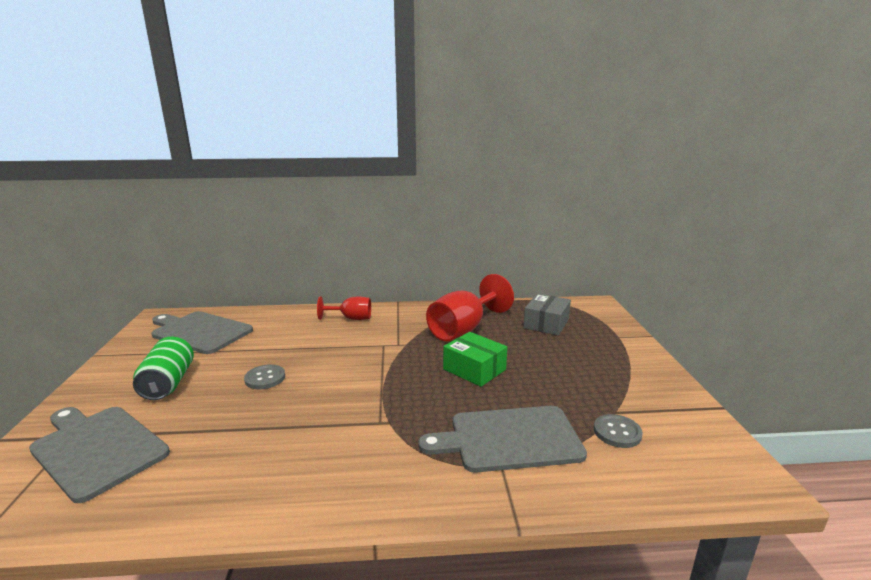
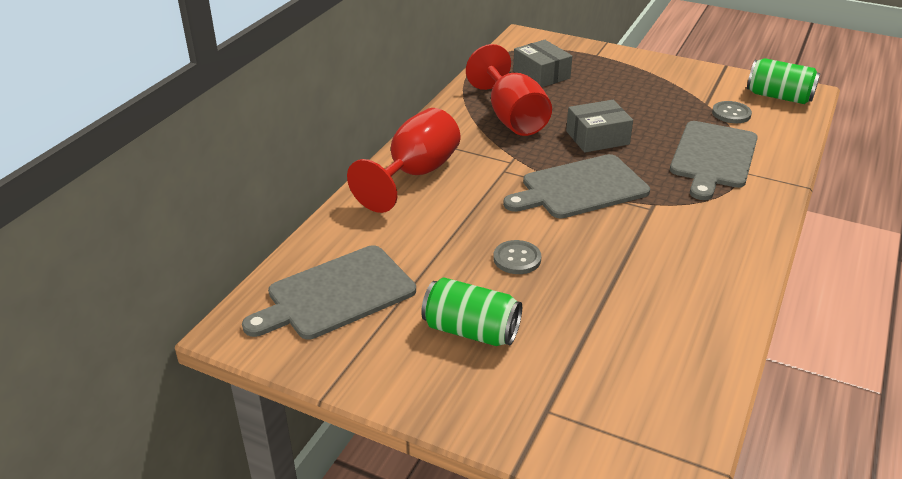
camera: 60 degrees left, 15 degrees up
(97, 448) = (586, 389): grey cutting board -> grey cutting board (580, 188)
(351, 318) = (415, 174): red goblet -> red goblet, size x1.77
(474, 369) = (597, 138): green box -> grey box
(710, 460) = (779, 97): none -> green can

